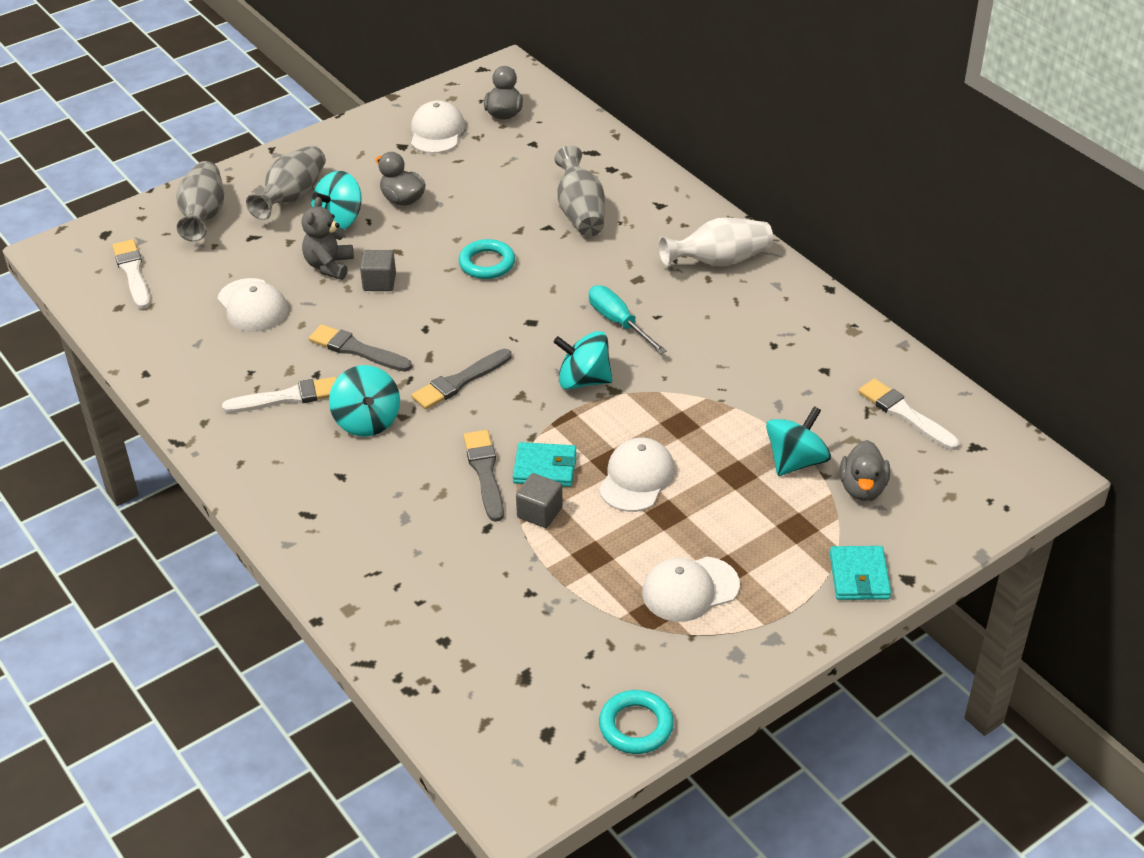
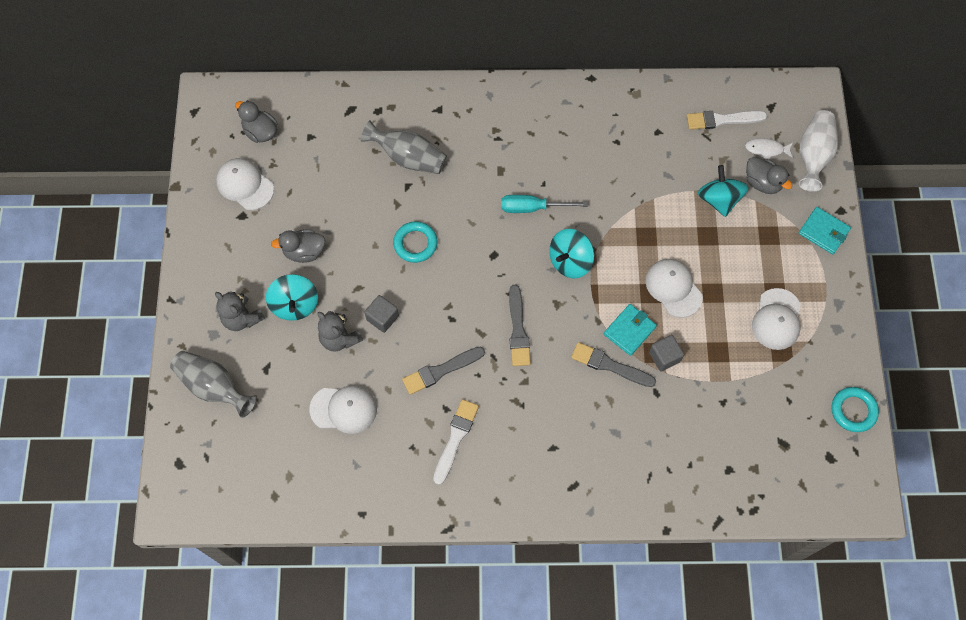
camera: 55 degrees left, 25 degrees up
(133, 272) = (242, 467): white brush -> none
(292, 197) = (242, 318): grey vase -> grey teddy bear
(367, 421) = (514, 404): turquoise spinning top -> none
(719, 261) = (520, 116): white vase -> white vase (813, 156)
(912, 470) = (766, 149): none -> white fish

